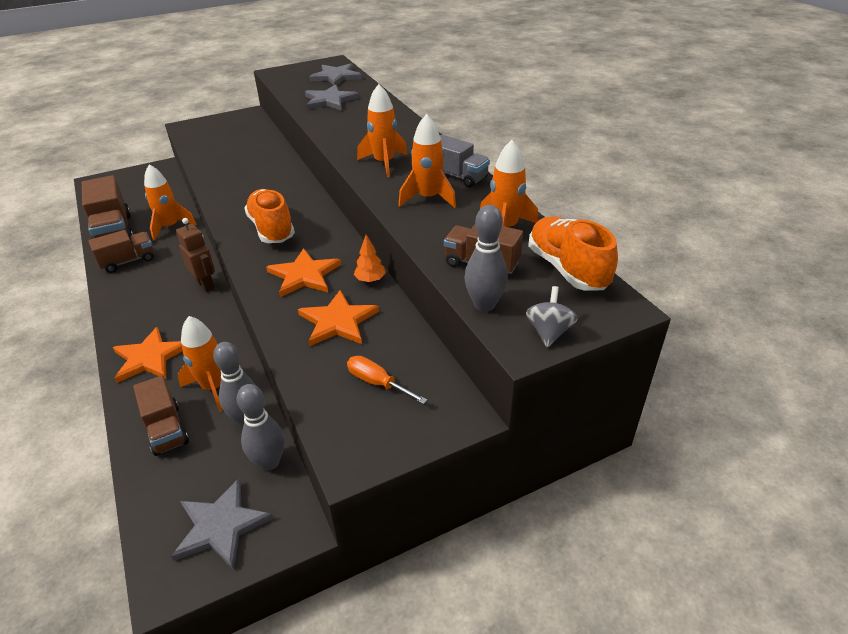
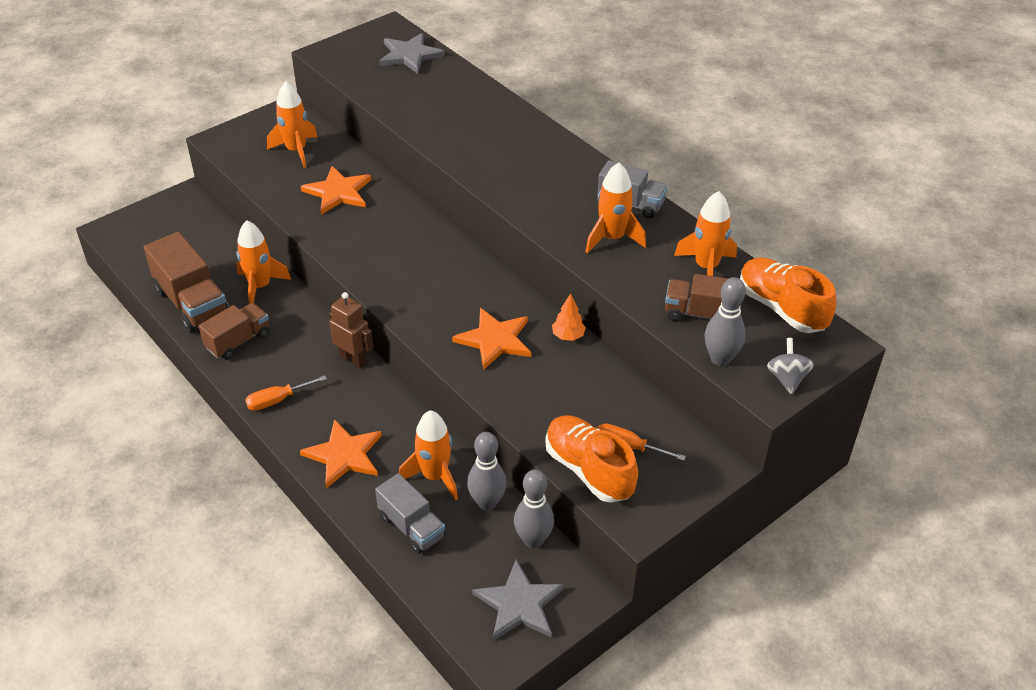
camera: 15 degrees left, 5 degrees up
(127, 307) = (277, 400): none -> orange screwdriver
(166, 429) = (411, 527): brown truck -> grey truck
(272, 229) = (425, 285): orange shoe -> orange shoe (589, 470)
(330, 100) = (425, 99): grey star -> none
(338, 321) = (558, 389): orange star -> orange star (338, 192)
(384, 163) = (541, 194): orange rocket -> orange rocket (296, 151)

